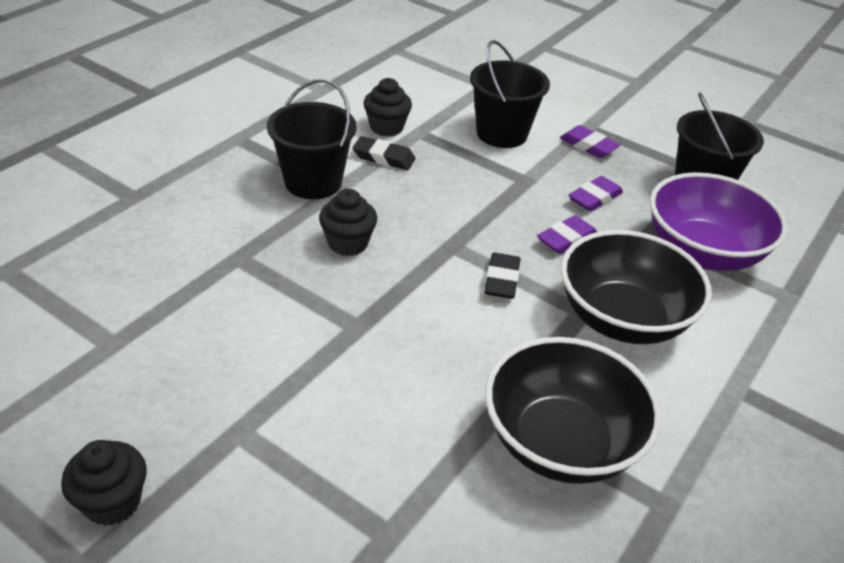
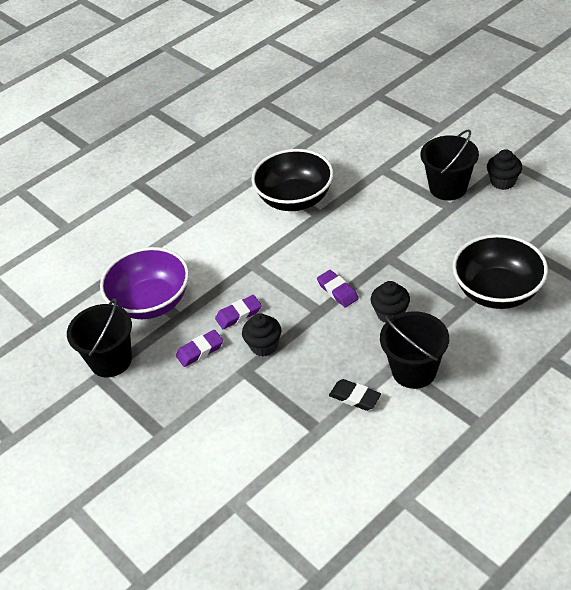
camera: 160 degrees left, 5 degrees up
(386, 127) = (347, 436): black cupcake -> black cupcake (264, 346)
(501, 280) = (294, 284): black eraser -> none
(502, 133) = (245, 426): black bucket -> black bucket (448, 188)
(588, 146) = (175, 409): purple eraser -> purple eraser (337, 291)
(622, 319) = (231, 258): black bowl -> black bowl (497, 291)

